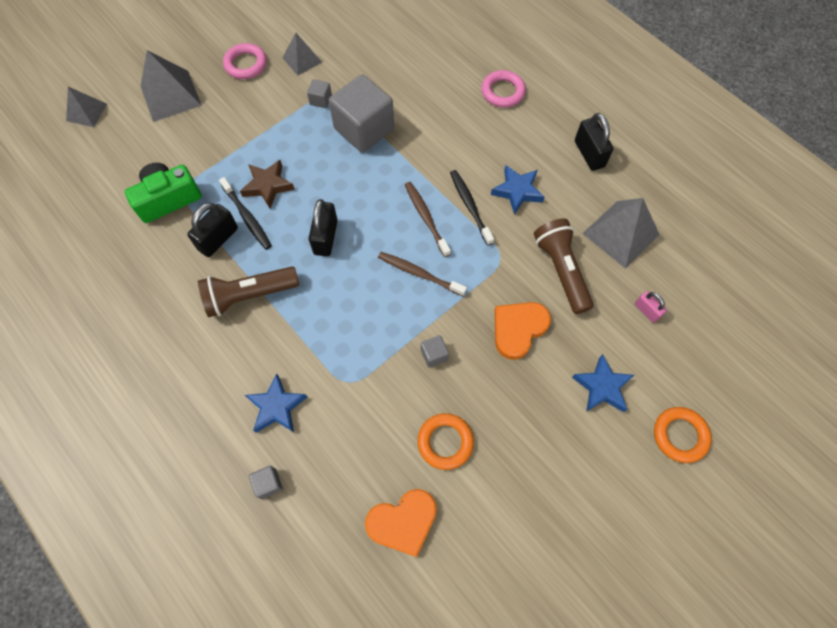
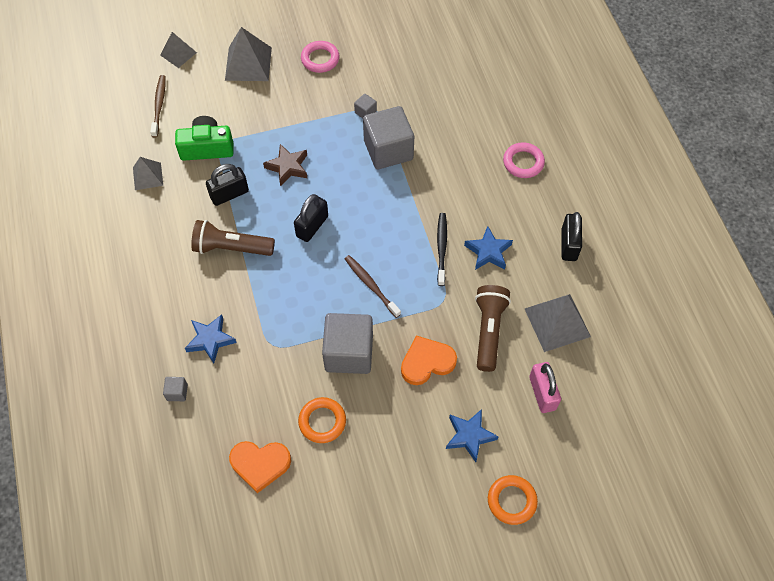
camera: 25 degrees right, 5 degrees down
(247, 217) = (259, 186): black toothbrush -> none
(302, 60) = (367, 72): grey pyramid -> grey pyramid (148, 176)
(426, 217) = (400, 243): brown toothbrush -> brown toothbrush (159, 105)
(434, 354) = (349, 353): grey cube -> grey cube, size x2.41
(646, 310) = (542, 393): pink padlock -> pink padlock, size x1.70

